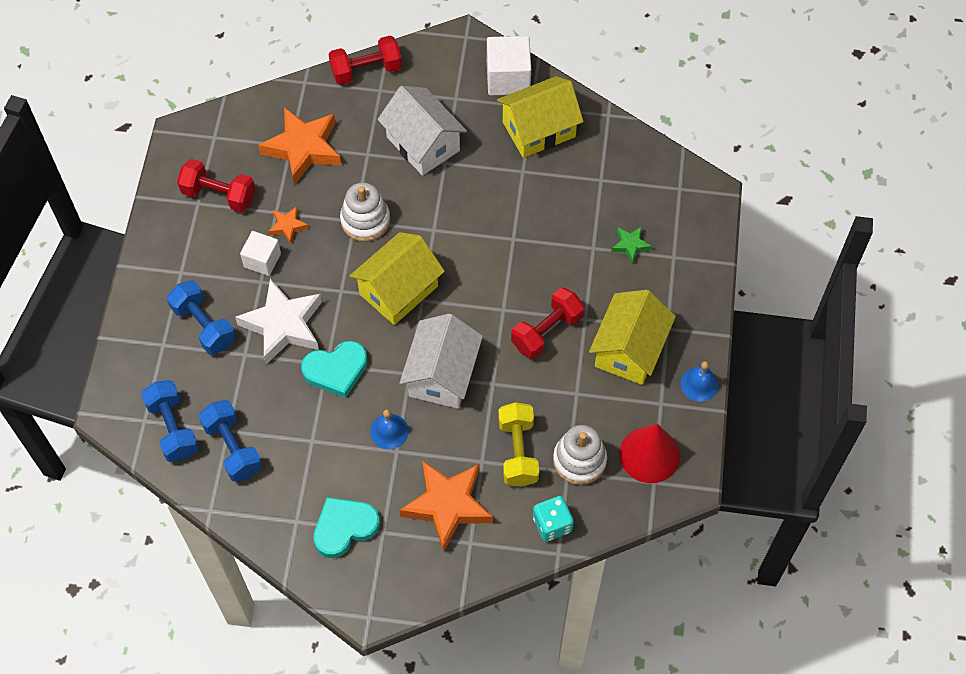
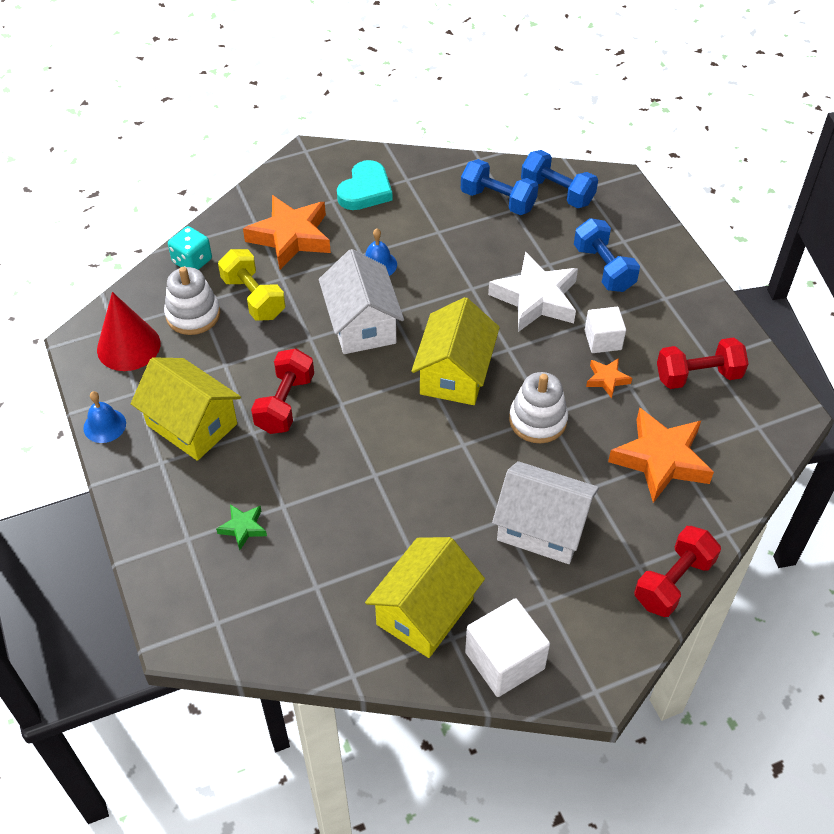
camera: 150 degrees right, 10 degrees down
(204, 325) = (603, 268): blue dumbbell -> blue dumbbell turned 45 degrees clockwise
(336, 370) = (459, 287): turquoise heart -> none
(629, 349) = (192, 424): yellow house -> yellow house turned 45 degrees counterclockwise

